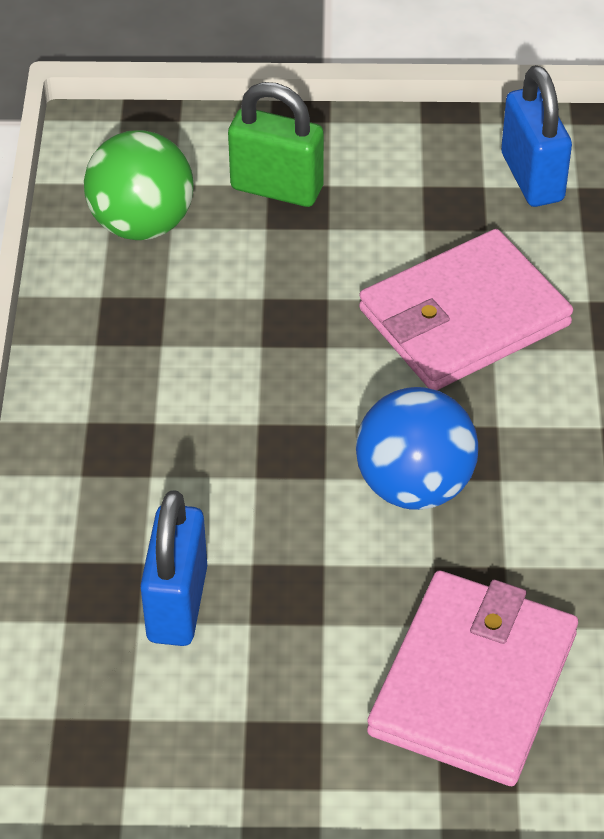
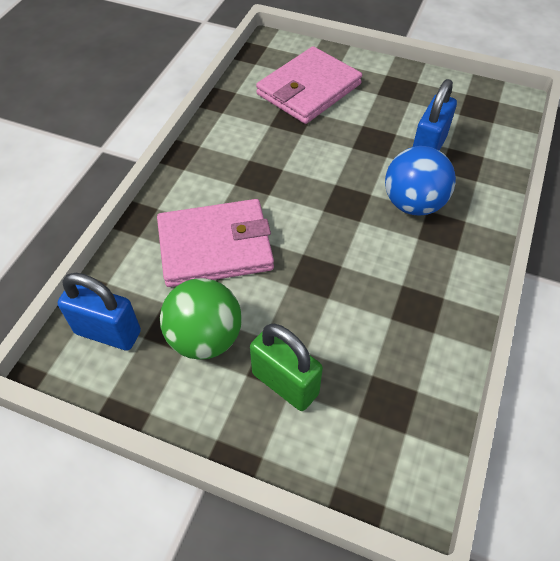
camera: 160 degrees left, 5 degrees up
(142, 224) = (392, 383): green ball -> green ball (205, 338)
(414, 485) = (292, 167): blue ball -> blue ball (413, 204)
(532, 177) = (108, 332): blue padlock -> blue padlock turned 75 degrees counterclockwise

